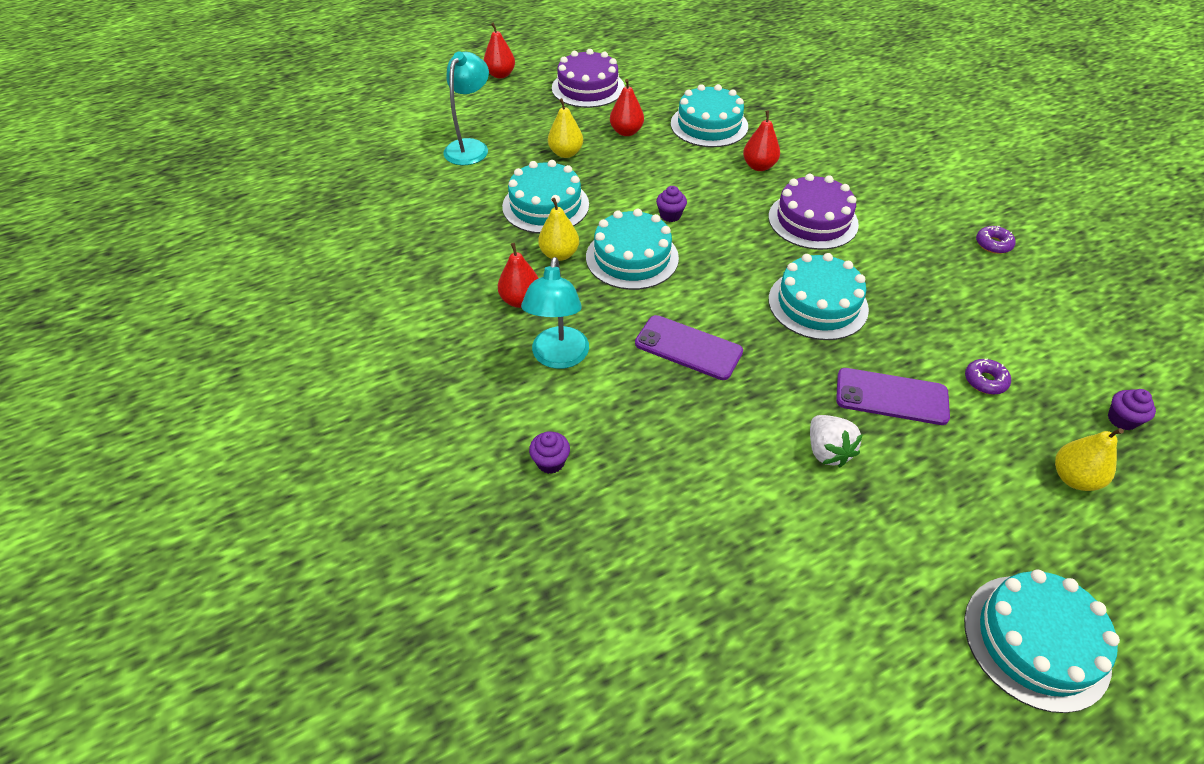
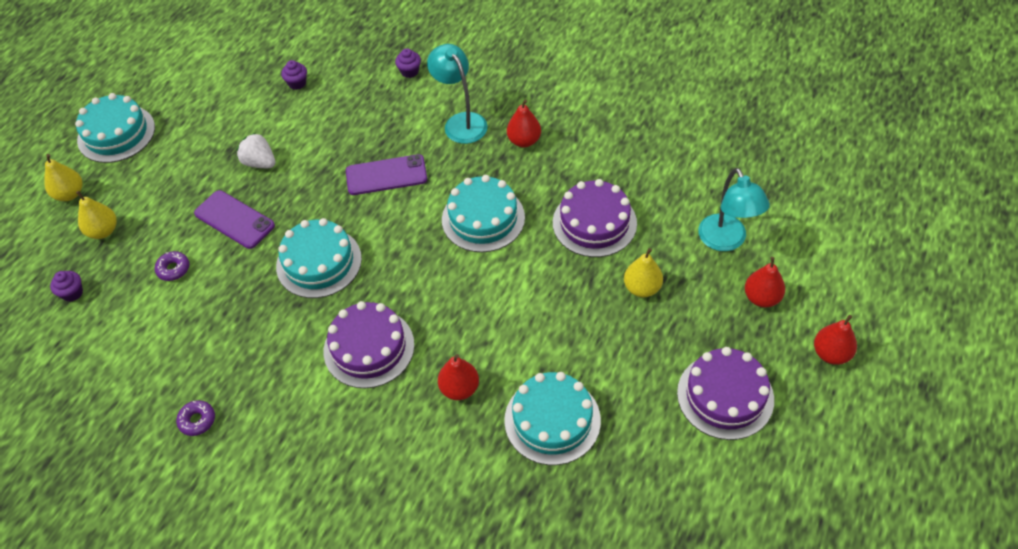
camera: 145 degrees right, 5 degrees up
(545, 205) = (594, 223): turquoise cake -> purple cake
(559, 254) = (536, 188): yellow pear -> yellow pear (70, 194)
(626, 132) = (619, 353): red pear -> red pear (762, 298)
(670, 215) = (490, 276): purple cupcake -> purple cupcake (297, 83)
(891, 396) = (234, 220): purple phone -> purple phone turned 60 degrees clockwise

